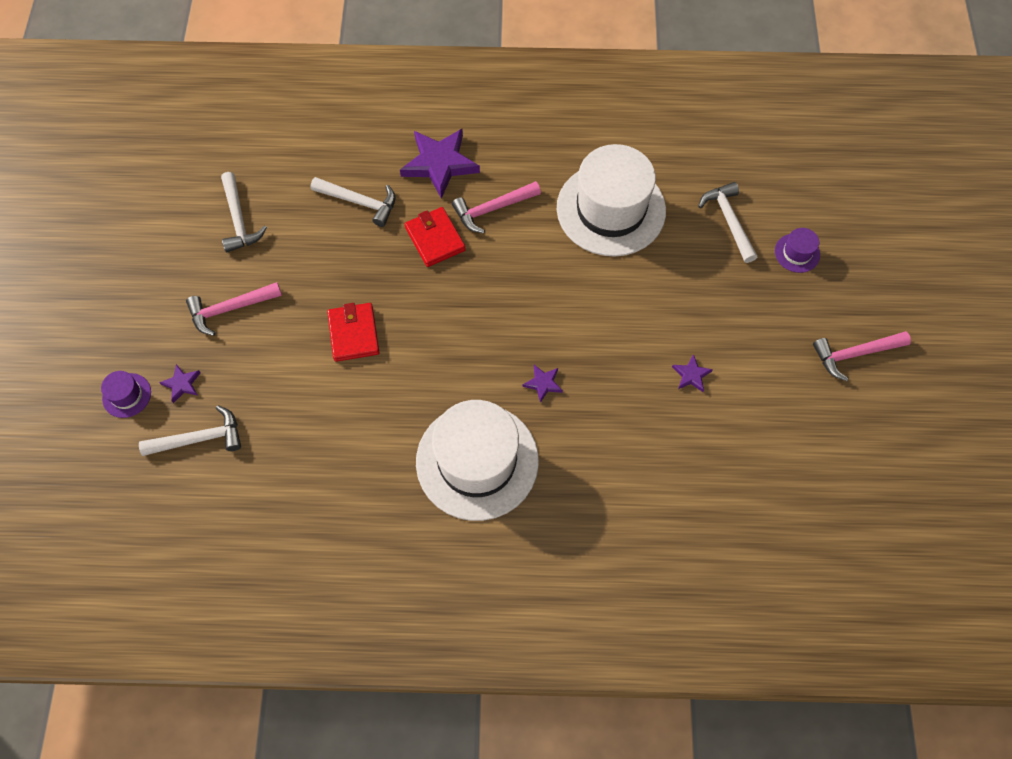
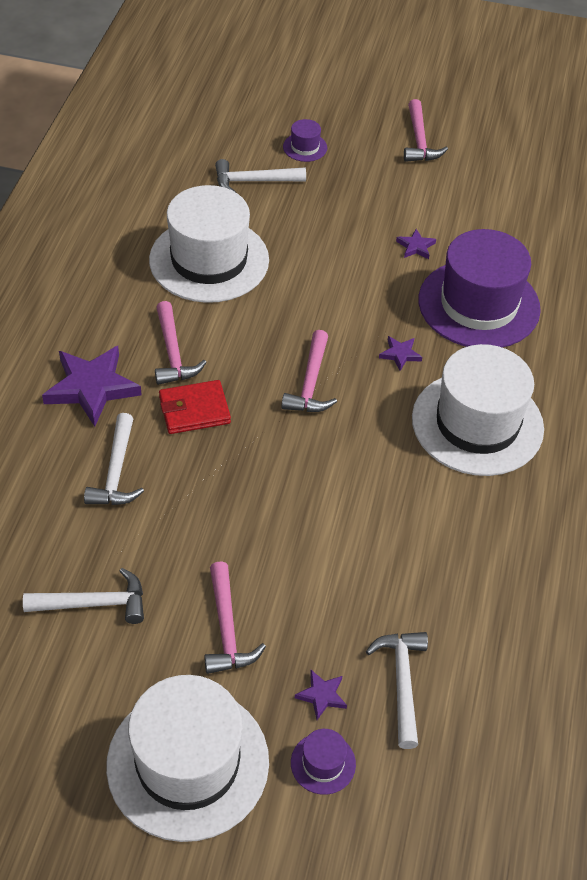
camera: 80 degrees left, 15 degrees down
(119, 309) = (188, 763): none -> white hat
(354, 334) = (298, 506): red wallet -> none
(360, 202) = (116, 472): white hammer -> white hammer turned 150 degrees clockwise
(488, 318) = (311, 383): none -> pink hammer
(630, 443) = (479, 304): none -> purple hat

